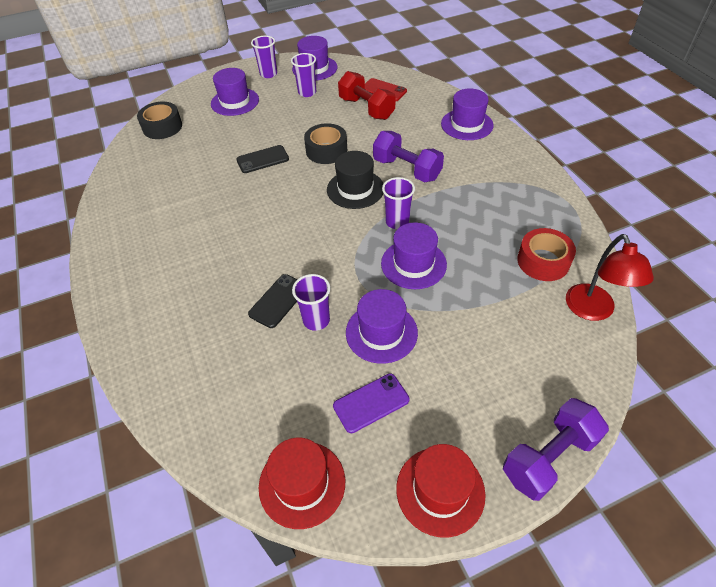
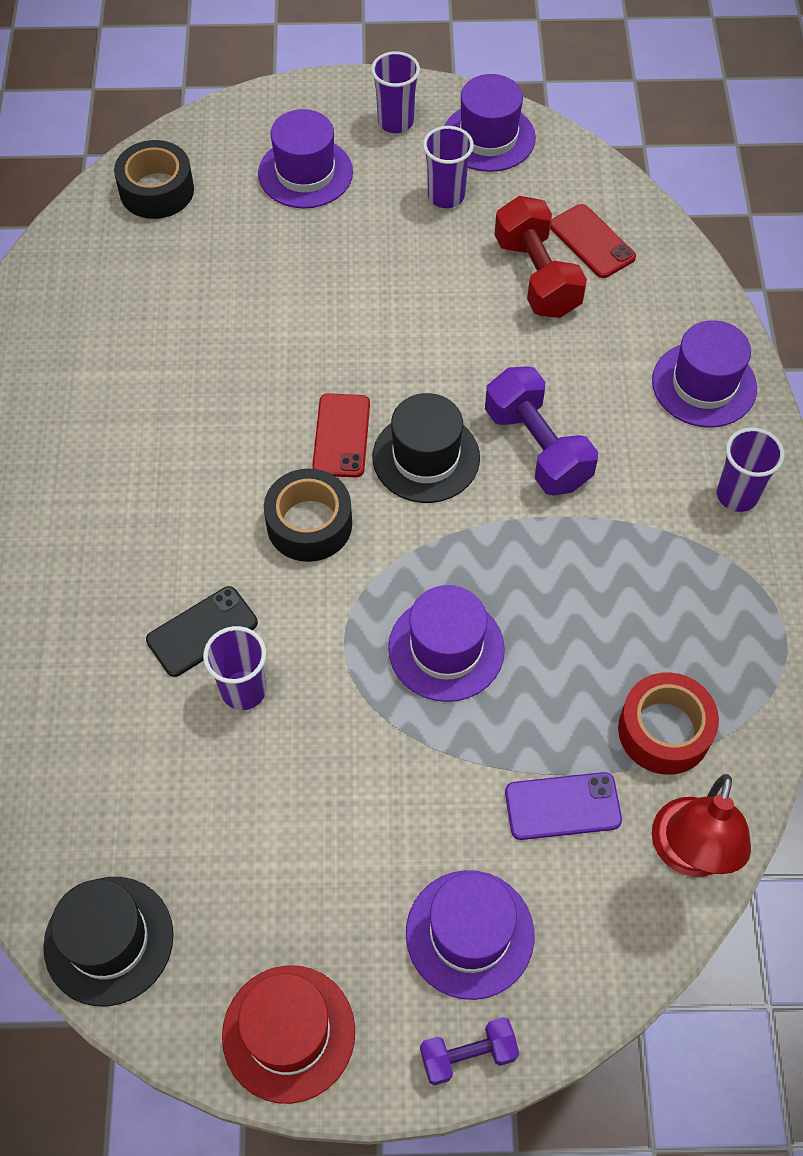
camera: 20 degrees right, 10 degrees up
(262, 159) = (297, 331): black phone -> none
(302, 483) = (109, 940): red hat -> black hat
(308, 193) = (341, 436): none -> red phone
(326, 150) = (417, 351): black tape -> black tape (309, 524)
(371, 403) = (259, 862): purple phone -> purple phone (562, 806)
(381, 332) = (331, 753): purple hat -> purple hat (470, 934)
(397, 222) = (462, 554): purple cup -> purple cup (737, 495)
(548, 457) = (468, 1054): purple dumbbell -> purple dumbbell, size x0.57

